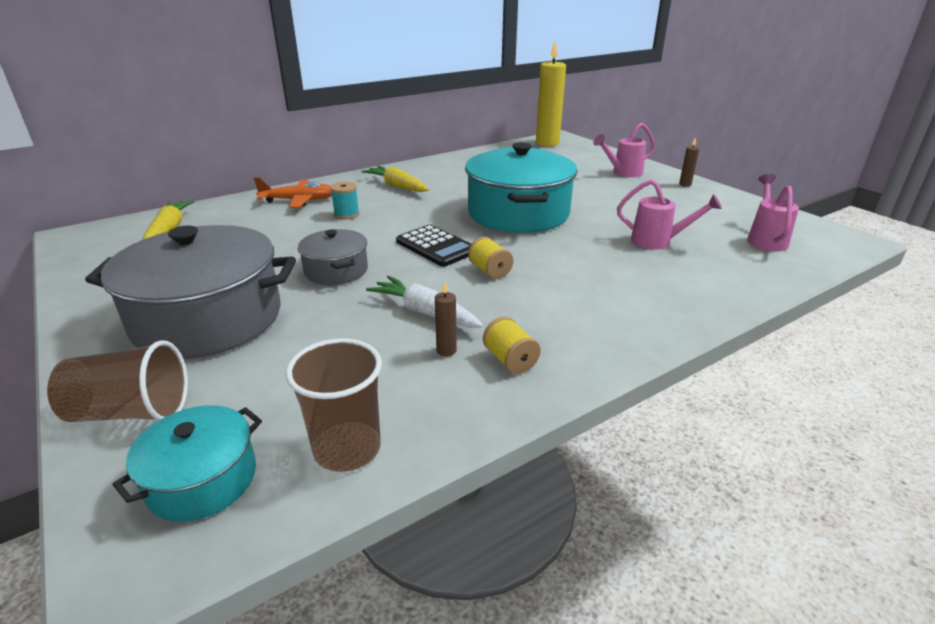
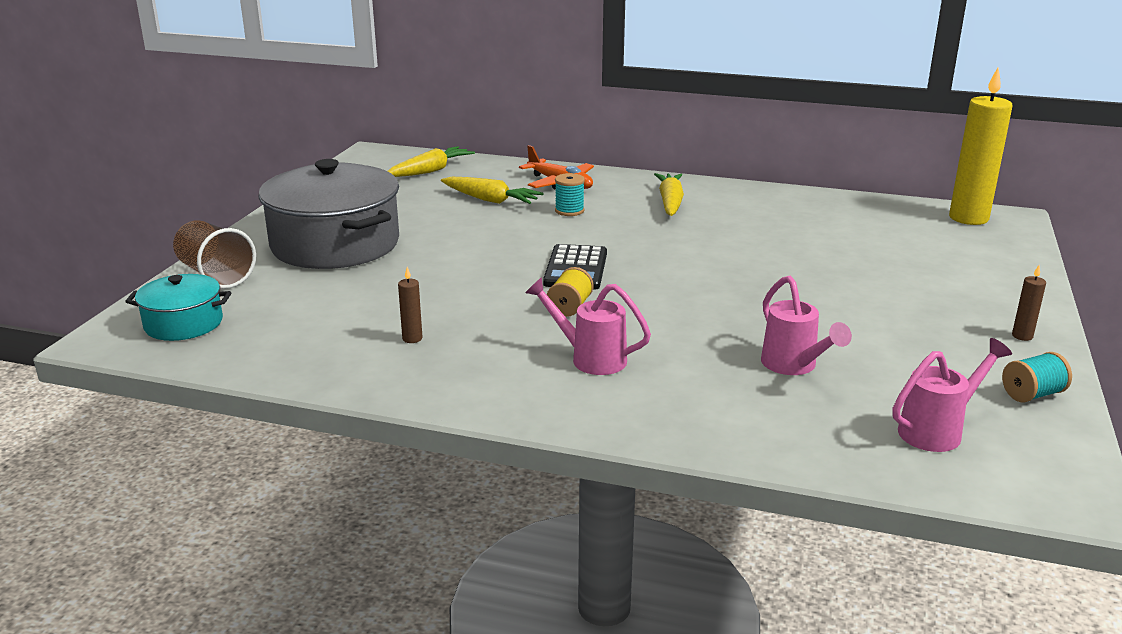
camera: 50 degrees right, 5 degrees down
(272, 230) = (490, 200): none -> yellow carrot
(336, 270) = (466, 251): grey pot -> none
(347, 449) = (256, 352): brown cup -> none
(425, 312) = (455, 309): white carrot -> none
(510, 360) = (434, 368): yellow spool -> none
(518, 213) = (720, 275): turquoise pot -> none
(622, 173) = (970, 289): pink watering can -> pink watering can (589, 358)
(746, 206) = (1032, 394): none -> turquoise spool

